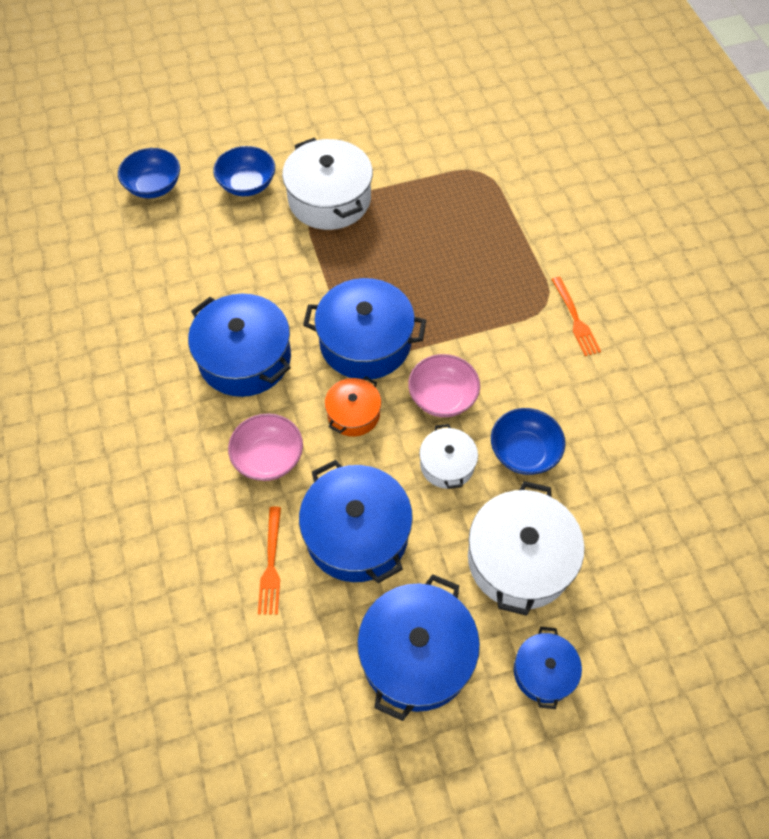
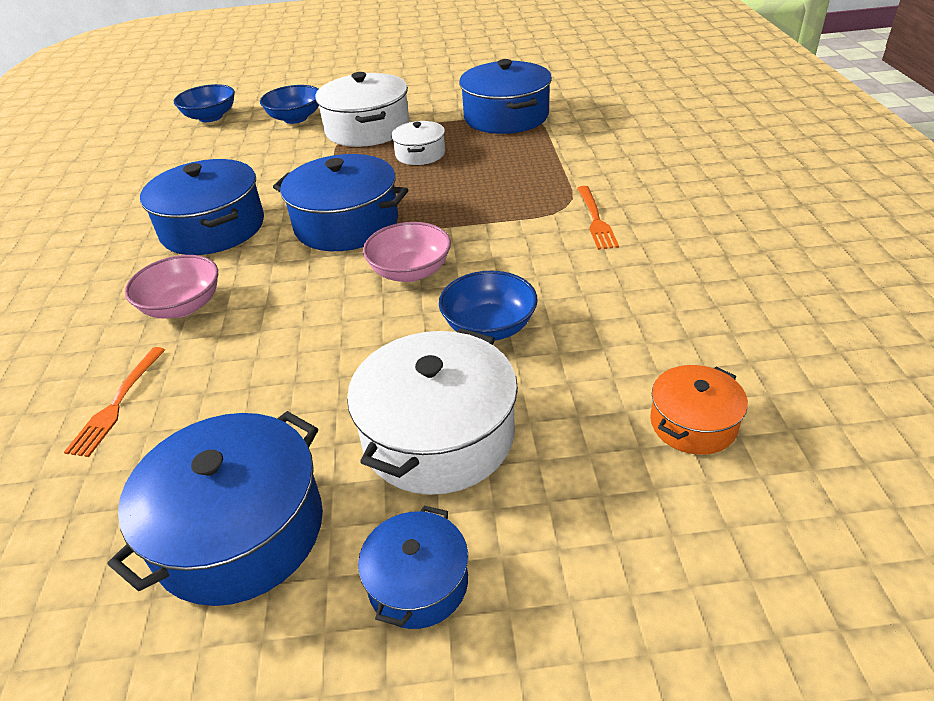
camera: 15 degrees right, 20 degrees down
(353, 414) = (300, 278): orange pot -> orange pot (693, 423)
(356, 534) = (239, 385): blue pot -> blue pot (506, 117)
(447, 464) = (386, 330): white pot -> white pot (420, 154)

